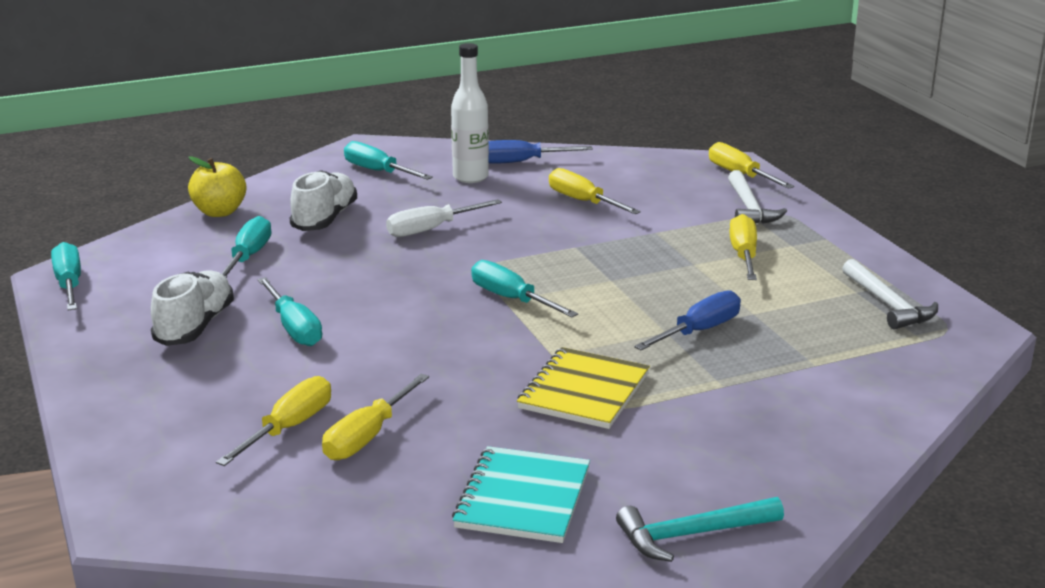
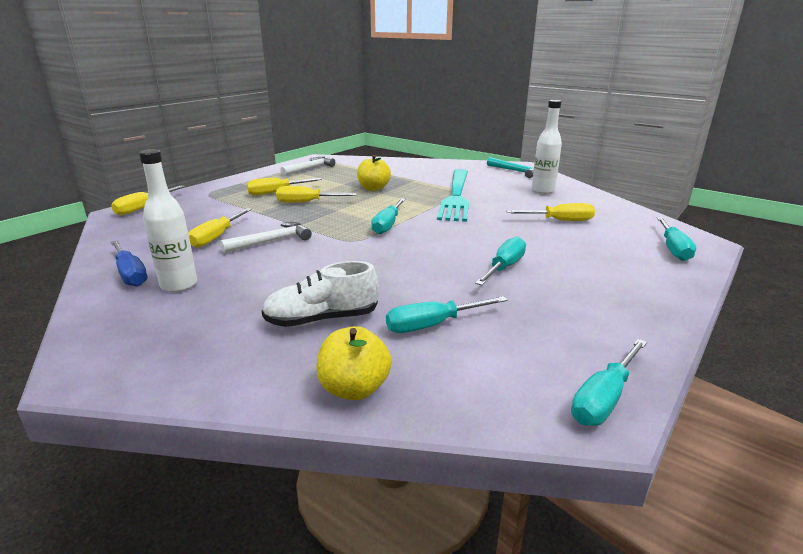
camera: 120 degrees left, 0 degrees up
(195, 326) = (555, 299): white shoe -> none
(289, 428) = (587, 236): yellow screwdriver -> yellow screwdriver (307, 202)
(378, 171) = (178, 334): turquoise screwdriver -> turquoise screwdriver (673, 248)
(431, 229) = (307, 270): white screwdriver -> none
(523, 498) = (542, 191): turquoise notebook -> white bottle
(584, 391) = (456, 196): yellow notebook -> turquoise fork
(699, 331) = (373, 188): blue screwdriver -> yellow apple
(749, 208) = (204, 199): white hammer -> white hammer (271, 241)

